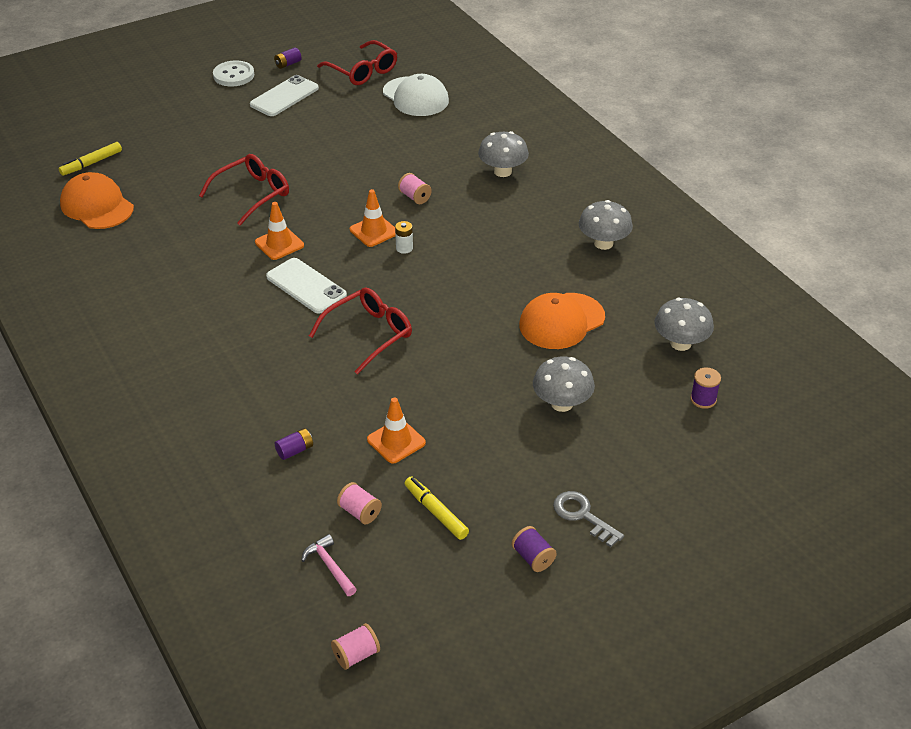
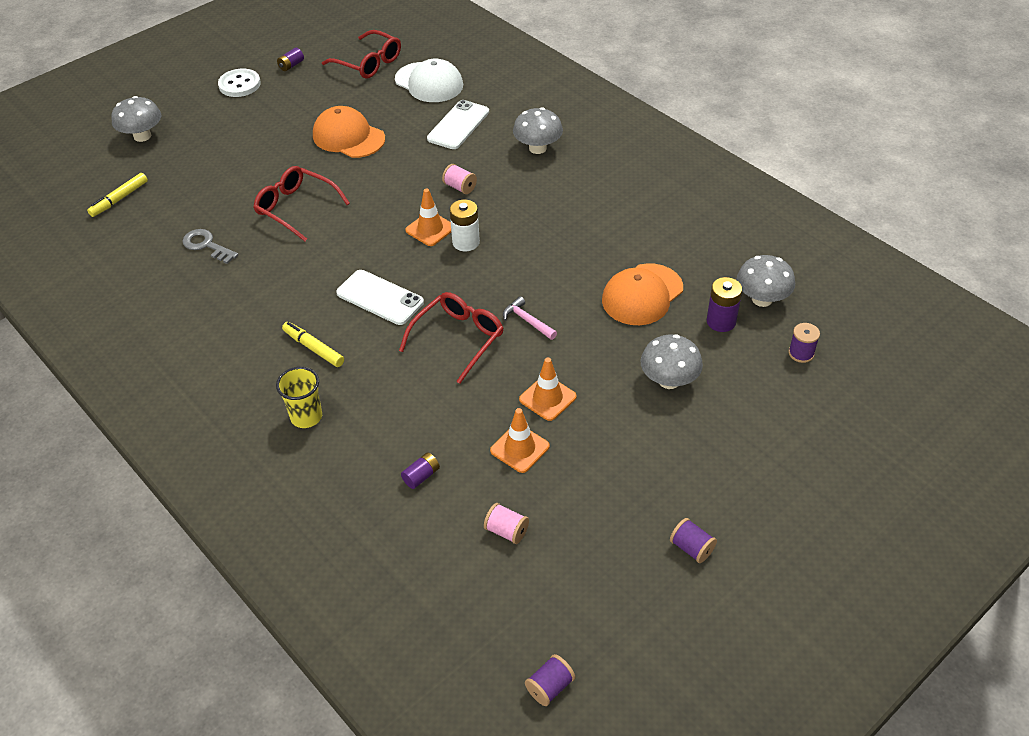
camera: 10 degrees left, 5 degrees up
(97, 206) = (138, 244): orange cap -> orange cap (348, 137)
(204, 381) = (306, 417): none -> yellow cup
(252, 194) = (296, 208): red glasses -> red glasses turned 90 degrees counterclockwise
(279, 244) = (339, 257): orange traffic cone -> orange traffic cone (547, 398)
(284, 96) = (298, 100): white phone -> white phone (458, 125)
(329, 566) = (493, 595): pink hammer -> pink hammer (527, 321)
(356, 655) = (550, 687): pink spool -> purple spool
(404, 248) = (466, 242): white battery -> white battery, size x1.59
(436, 512) = (582, 517): yellow marker -> yellow marker (313, 348)
(582, 516) = (725, 495): grey key -> grey key (206, 245)
(603, 243) = (657, 208): grey mushroom -> grey mushroom (142, 136)
(632, 358) = (721, 321): none -> purple battery

